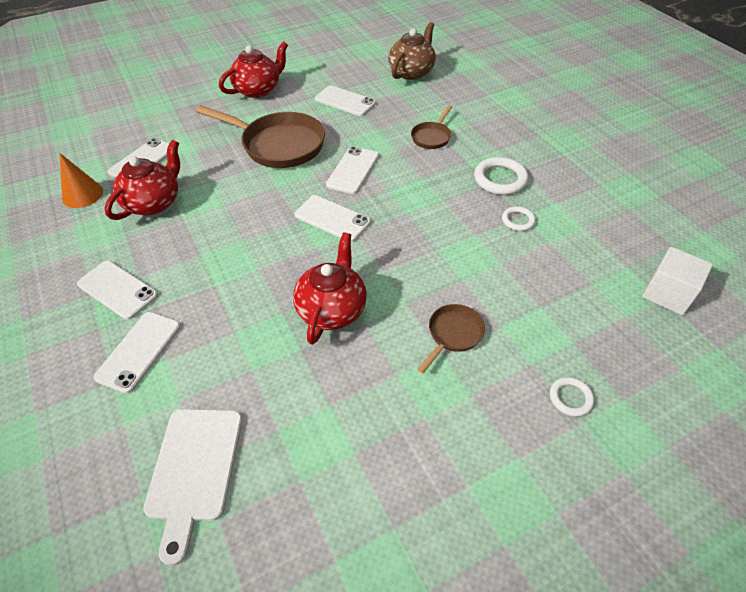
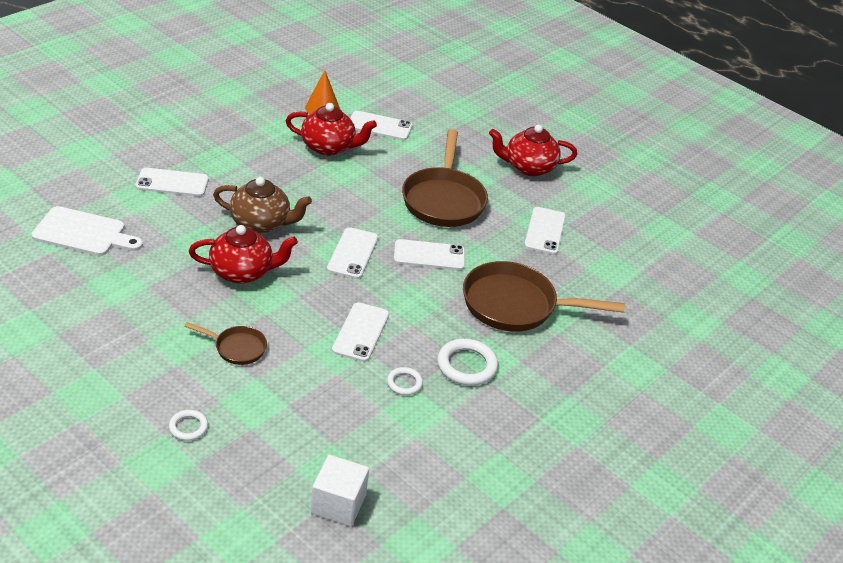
camera: 65 degrees right, 10 degrees down
(118, 289) = (226, 156): white phone -> white phone (361, 332)
(194, 469) = (83, 233): white cutting board -> white cutting board turned 150 degrees counterclockwise
(258, 90) = (528, 167): red teapot -> red teapot turned 150 degrees clockwise
(411, 72) = (637, 274): brown teapot -> brown teapot (261, 223)
(432, 137) = (515, 305): brown pan -> brown pan, size x2.02

